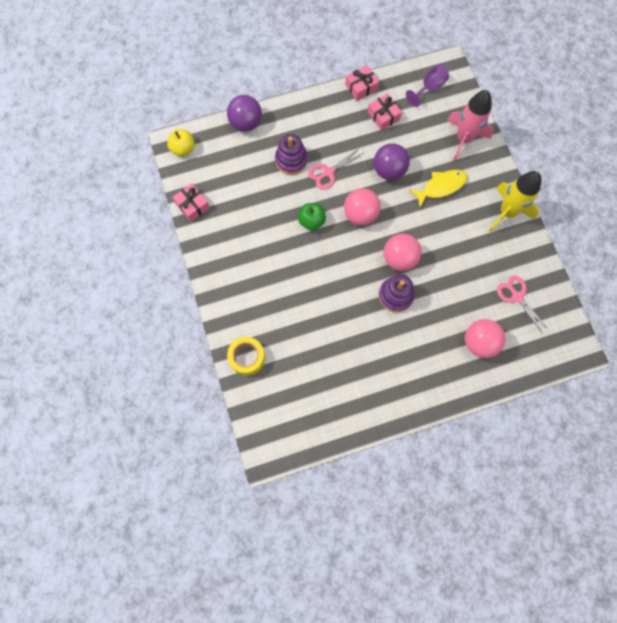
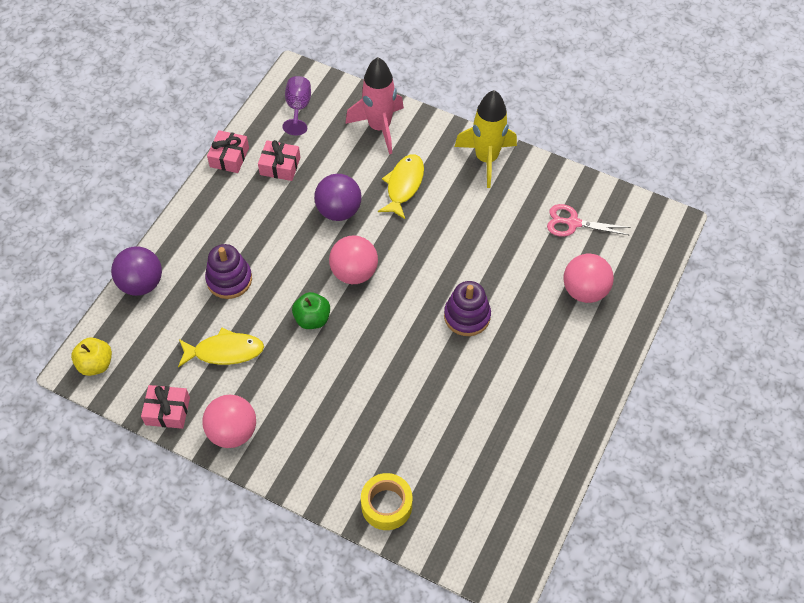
camera: 45 degrees left, 15 degrees down
(250, 198) = (224, 351): none -> yellow fish
(328, 172) = (280, 260): pink scissors -> none
(399, 258) = (434, 280): pink ball -> pink ball (233, 431)

